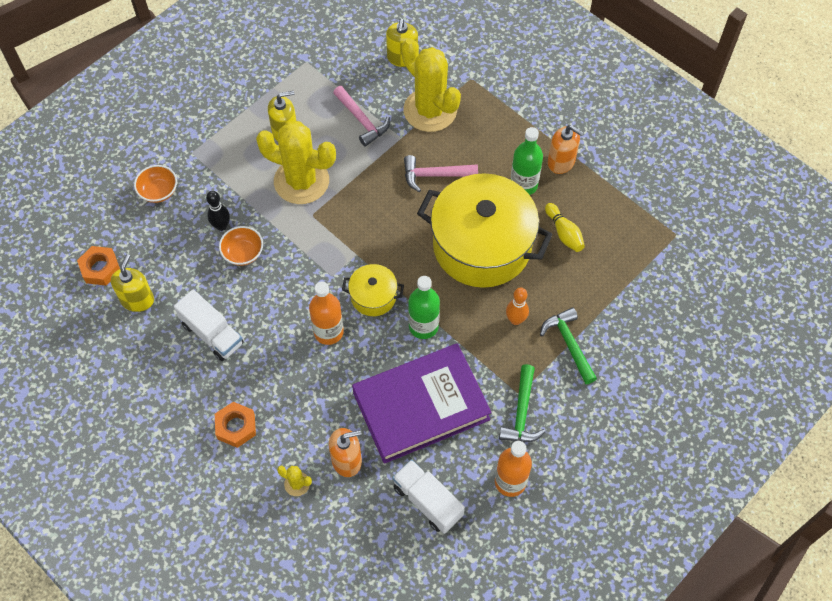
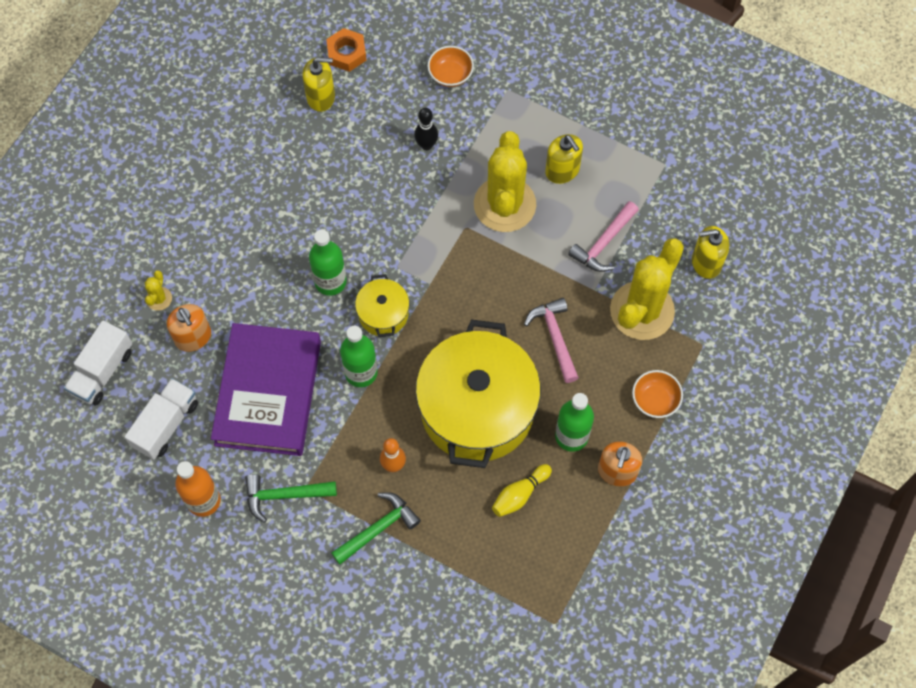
camera: 75 degrees right, 5 degrees up
(212, 334) = (301, 175): white truck -> white truck (102, 371)
(236, 427) = (206, 227): orange nut -> none
(243, 253) = (400, 175): orange bowl -> orange bowl (655, 400)
(328, 332) = (330, 281): orange bottle -> green bottle
(421, 406) = (268, 393): purple book -> purple book turned 45 degrees clockwise

